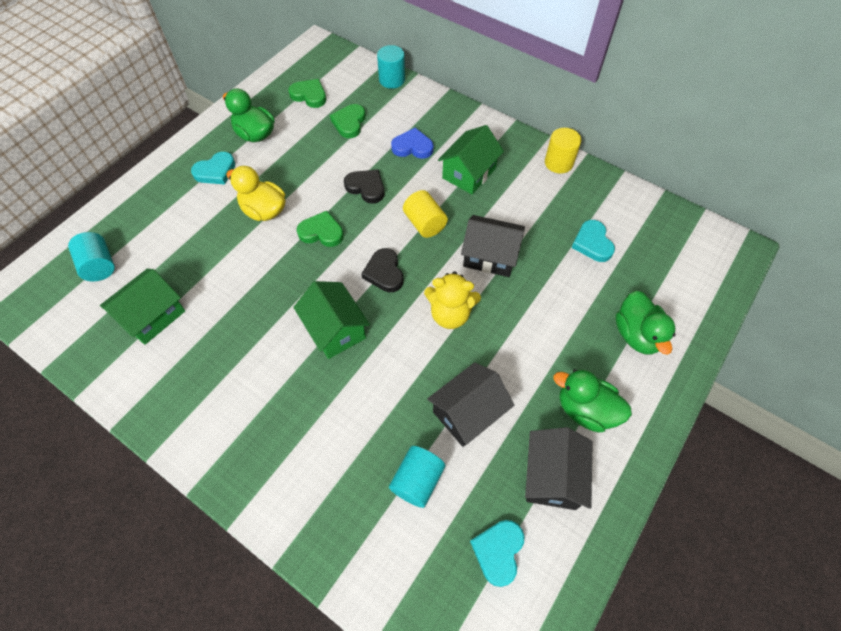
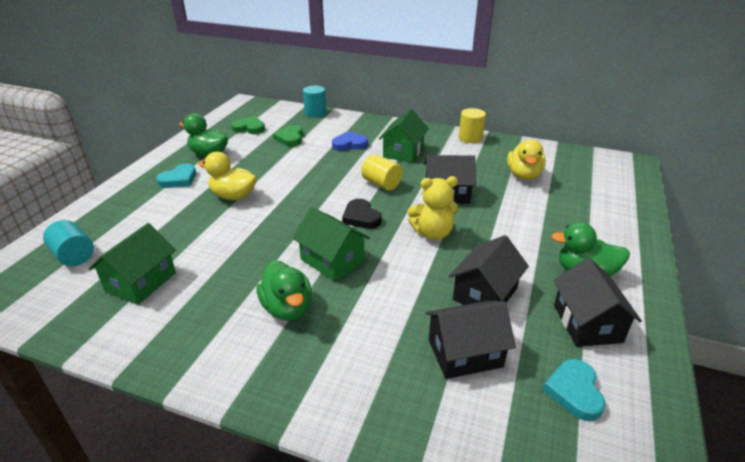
camera: 15 degrees left, 25 degrees down
(321, 232) = (292, 201): green heart -> none
(366, 187) = (321, 171): black heart -> none
(417, 481) = (465, 353): turquoise cylinder -> black house
(592, 243) = (523, 175): turquoise heart -> yellow duck
(636, 335) = (593, 220): green duck -> green duck (287, 308)

